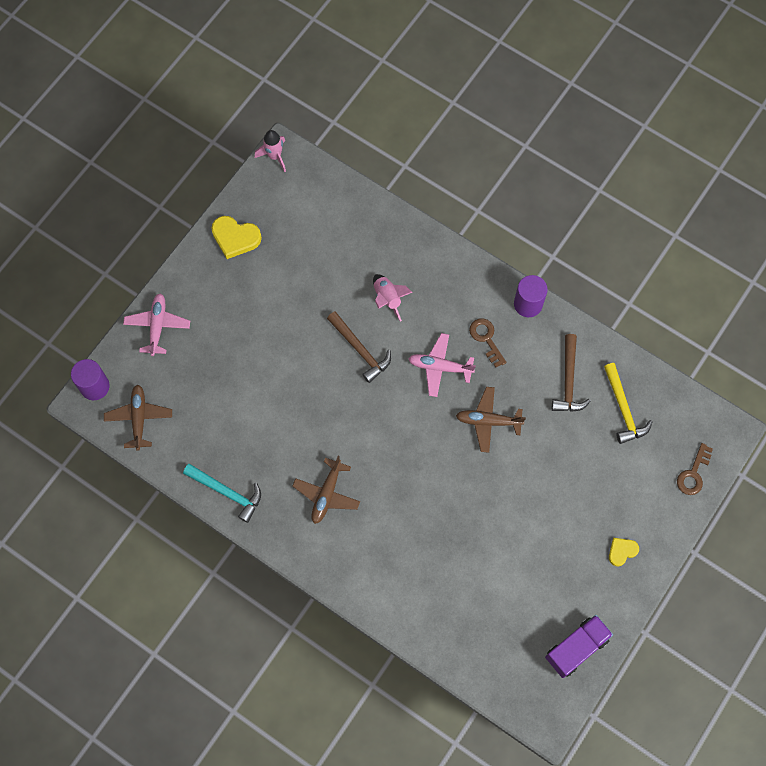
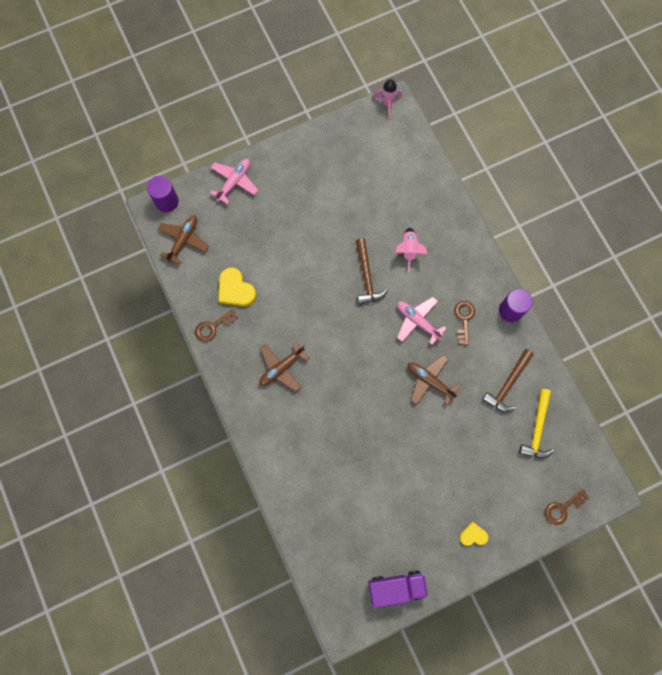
camera: 30 degrees right, 5 degrees up
(227, 492) = (213, 327): turquoise hammer -> brown key
(235, 238) = (325, 148): yellow heart -> yellow heart (235, 289)

